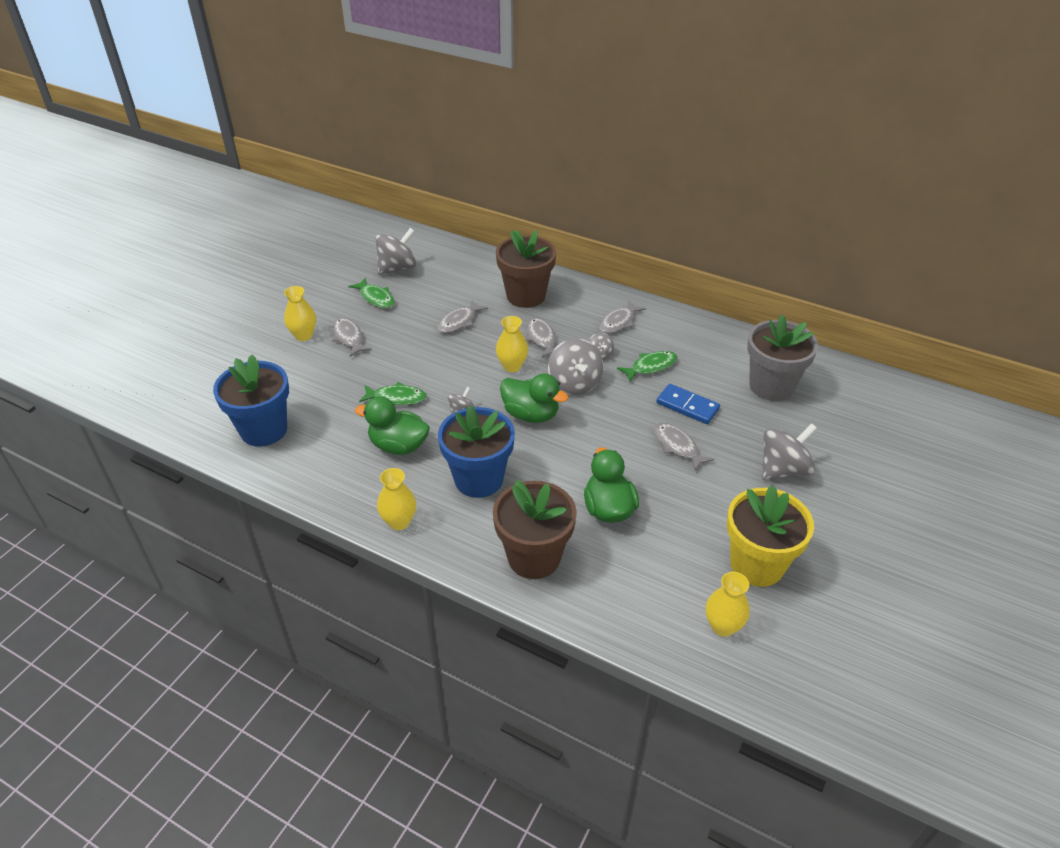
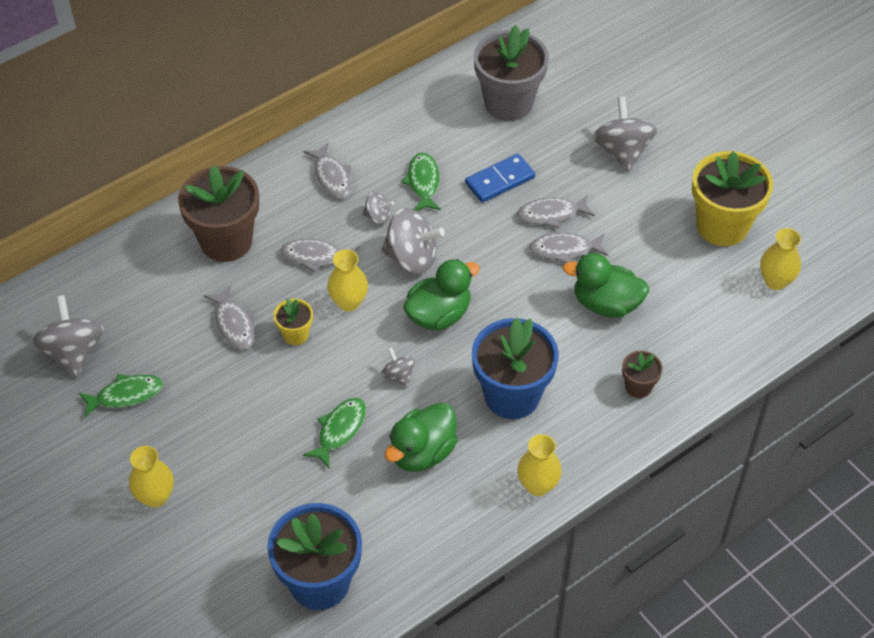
camera: 65 degrees left, 10 degrees up
(349, 337) = (192, 448): grey fish -> grey fish (564, 250)
(467, 351) = (295, 334): none -> yellow flower pot
(534, 557) = (638, 387): brown flower pot -> brown flower pot, size x0.48

